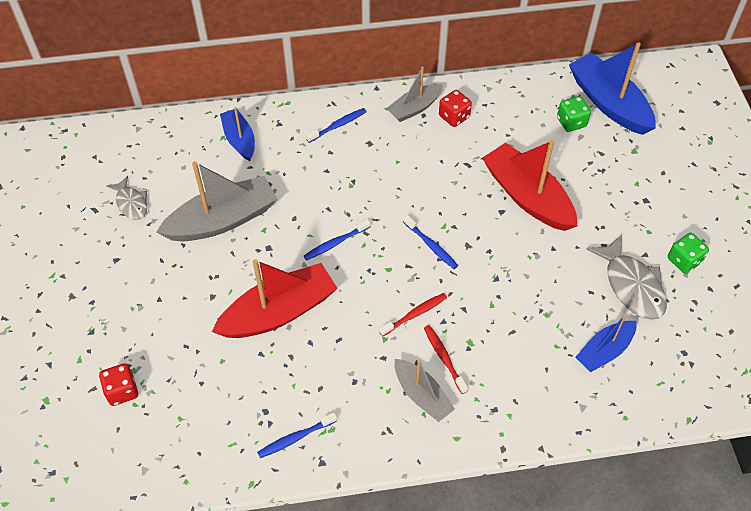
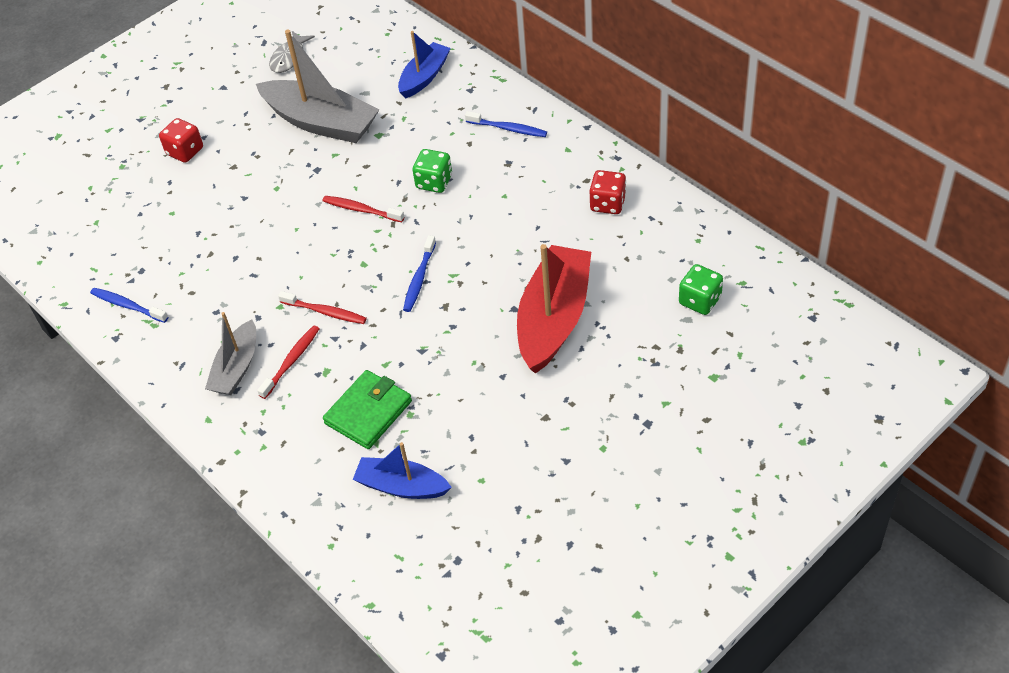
camera: 60 degrees right, 5 degrees down
(122, 391) = (97, 172): red dice -> red dice (185, 151)
(279, 312) = (251, 218): red boat -> none
(335, 243) = (361, 210): blue toothbrush -> red toothbrush
(414, 108) = (588, 168): grey boat -> none
(527, 336) = (368, 412): none -> green wallet
(608, 103) = (765, 318): blue boat -> none
(631, 285) = (510, 468): grey fish -> none
(684, 260) = (589, 500): green dice -> green dice (434, 182)

